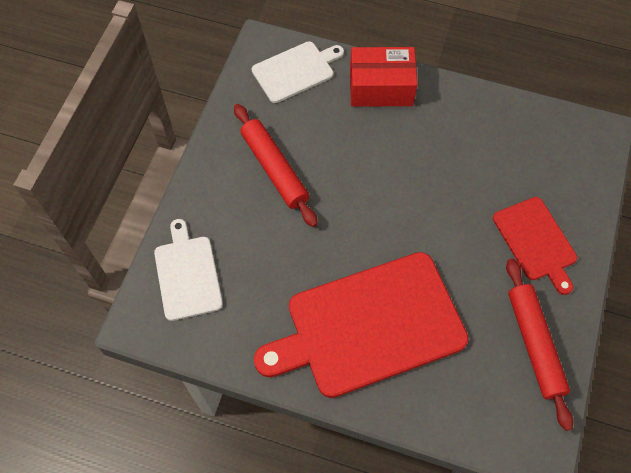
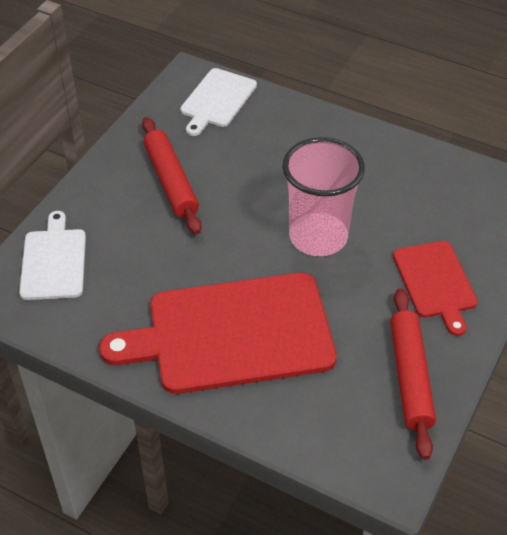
camera: 10 degrees right, 15 degrees down
(295, 71) = (217, 100): white cutting board -> white cutting board turned 135 degrees clockwise
(381, 87) = (302, 125): red box -> none
(422, 209) = (318, 237): none -> pink cup

